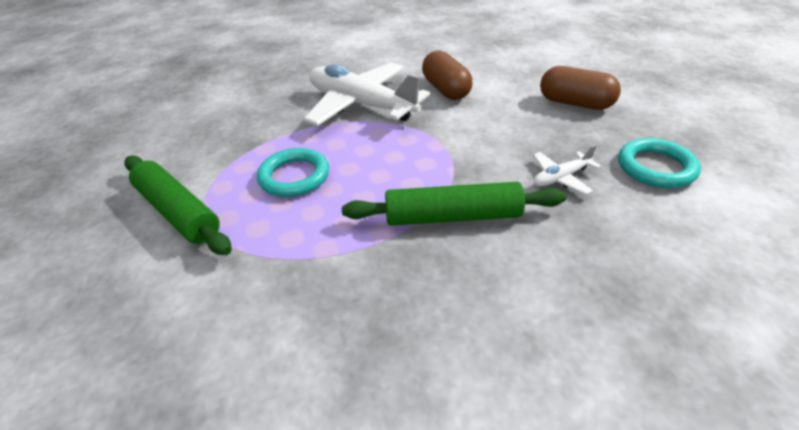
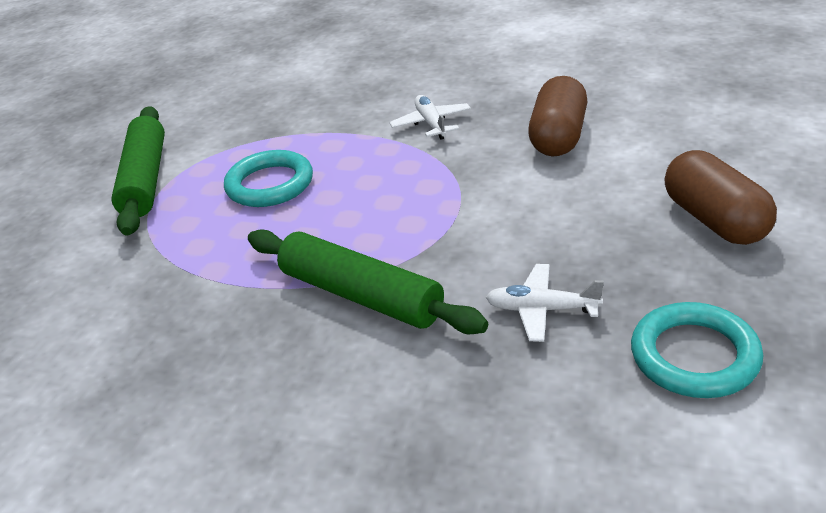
camera: 40 degrees right, 5 degrees down
(361, 105) = (431, 124): white plane -> white plane, size x0.43

